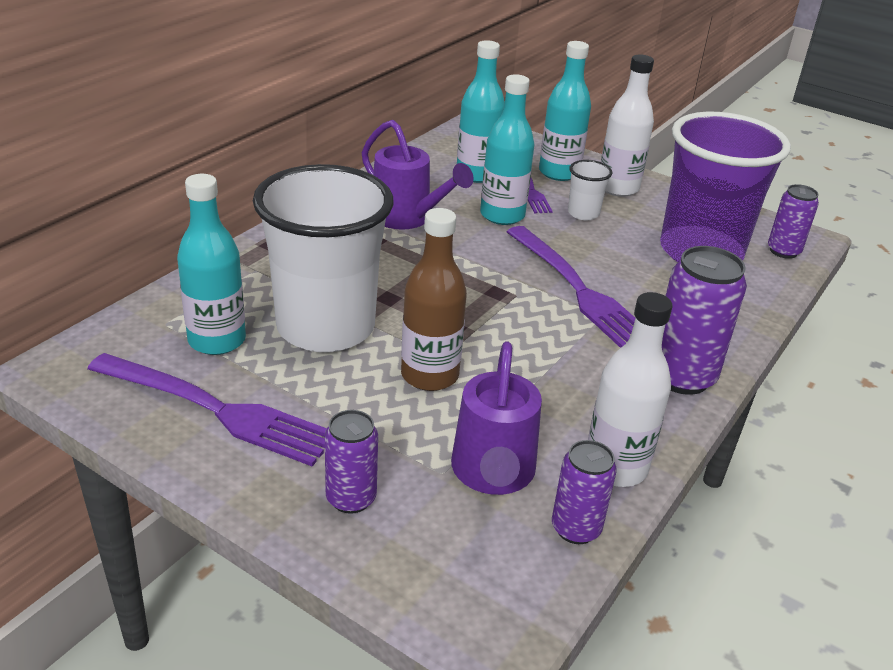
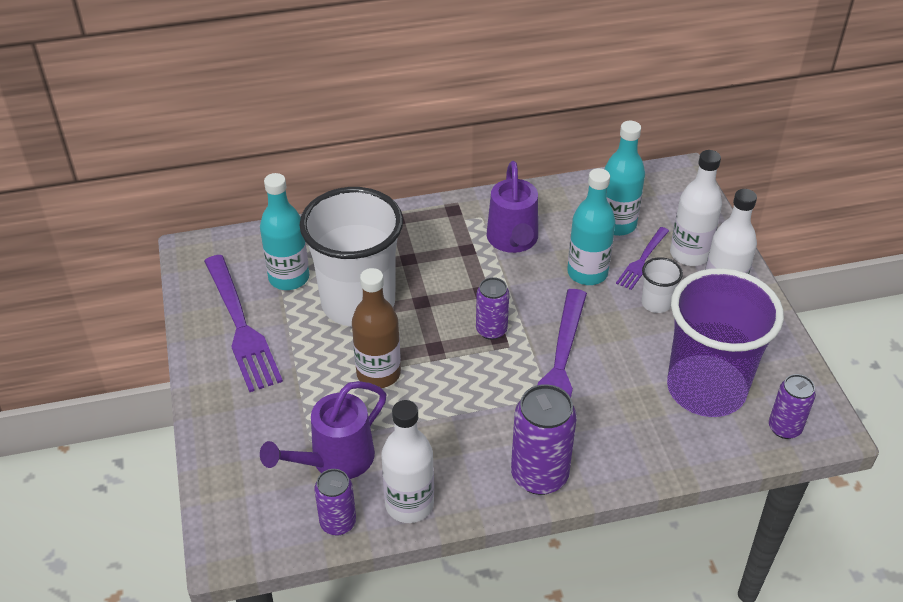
camera: 45 degrees right, 10 degrees up
(351, 498) = (247, 424): purple can -> purple can (491, 330)
(559, 173) = (689, 254): turquoise bottle -> white bottle

